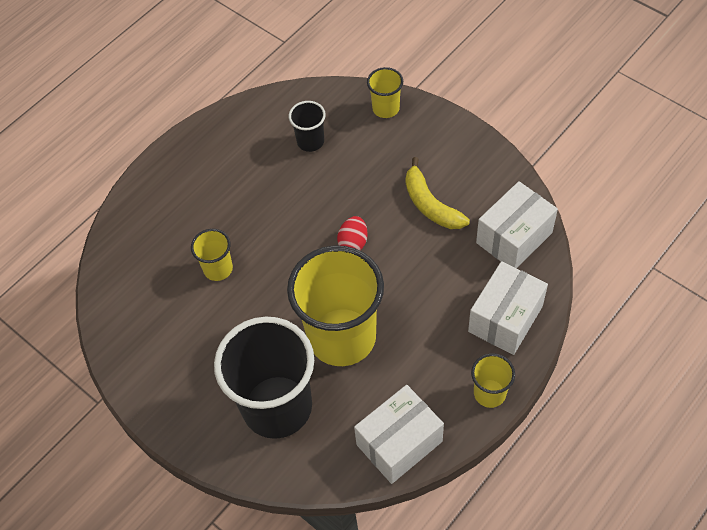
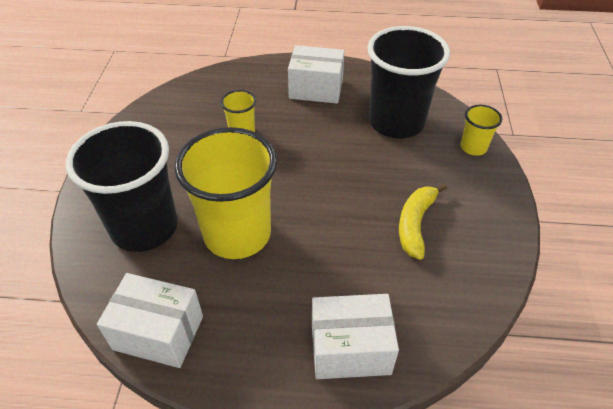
camera: 50 degrees right, 10 degrees down
(310, 141) = (396, 122): black cup -> black cup, size x2.19
(353, 243) = (331, 194): red egg -> none
(489, 393) = (258, 381): yellow cup -> none
(514, 238) = (443, 306): white box -> white box (316, 89)

